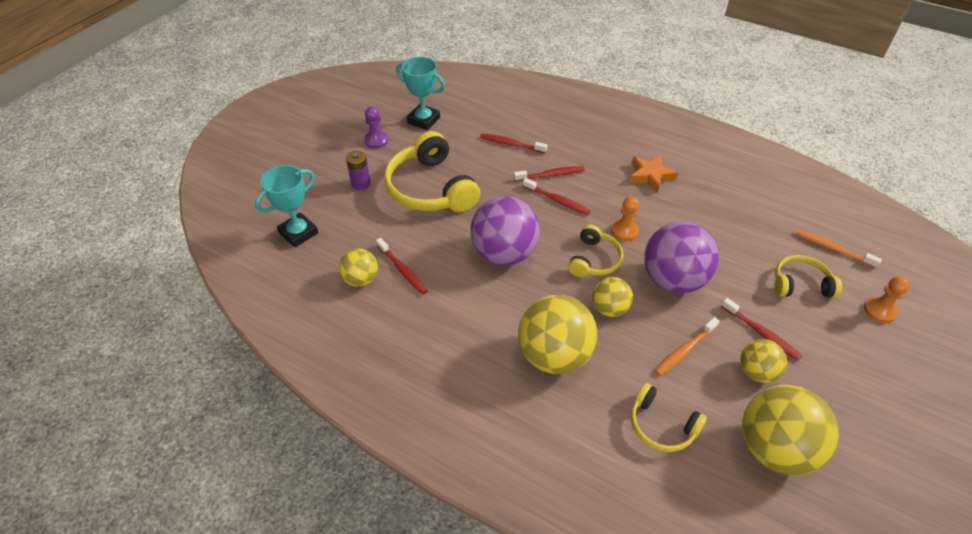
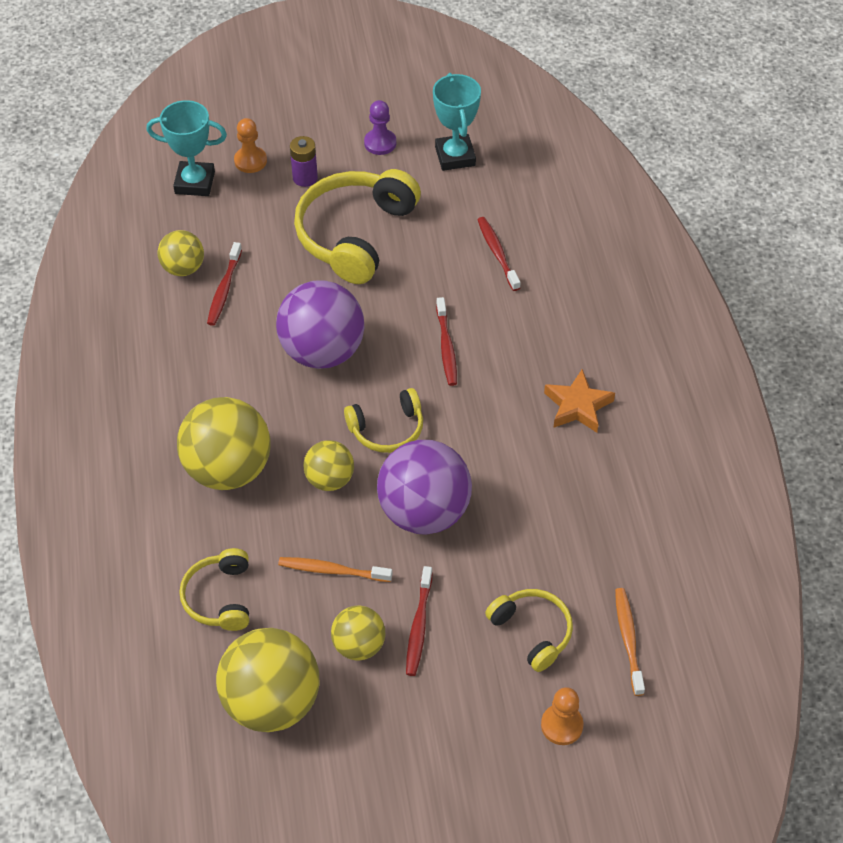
camera: 50 degrees right, 5 degrees up
(550, 175) = (482, 317): red toothbrush -> none
(624, 231) = (458, 431): orange pawn -> orange pawn (250, 161)

